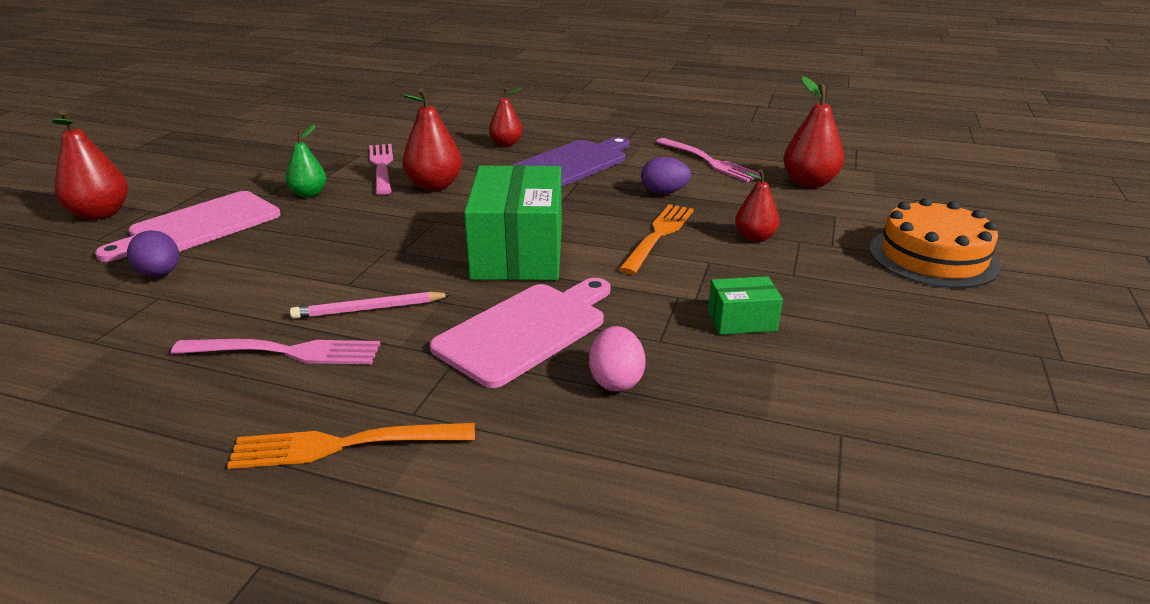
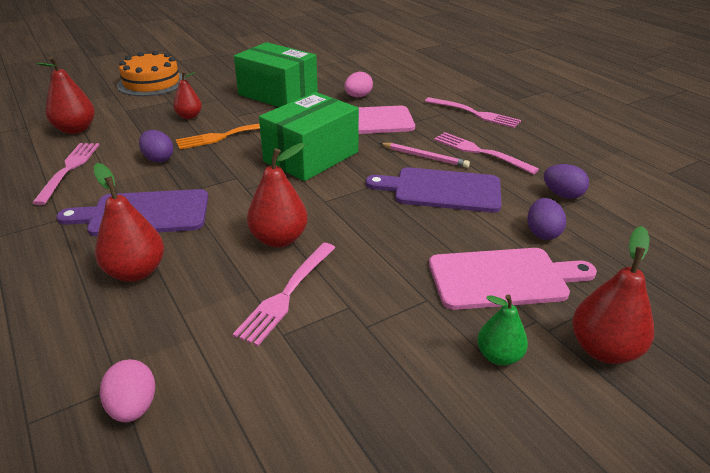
camera: 140 degrees left, 5 degrees up
(129, 330) = (562, 195): none -> purple egg
(309, 194) = (387, 281): green pear -> green pear (498, 356)
(311, 276) = (442, 190): none -> purple cutting board
(345, 445) = (474, 113): orange fork -> pink fork
(406, 119) = (133, 407): none -> pink egg
(506, 144) = (136, 272): red pear -> red pear, size x1.55
(742, 320) = (278, 94): green box -> green box, size x2.20

